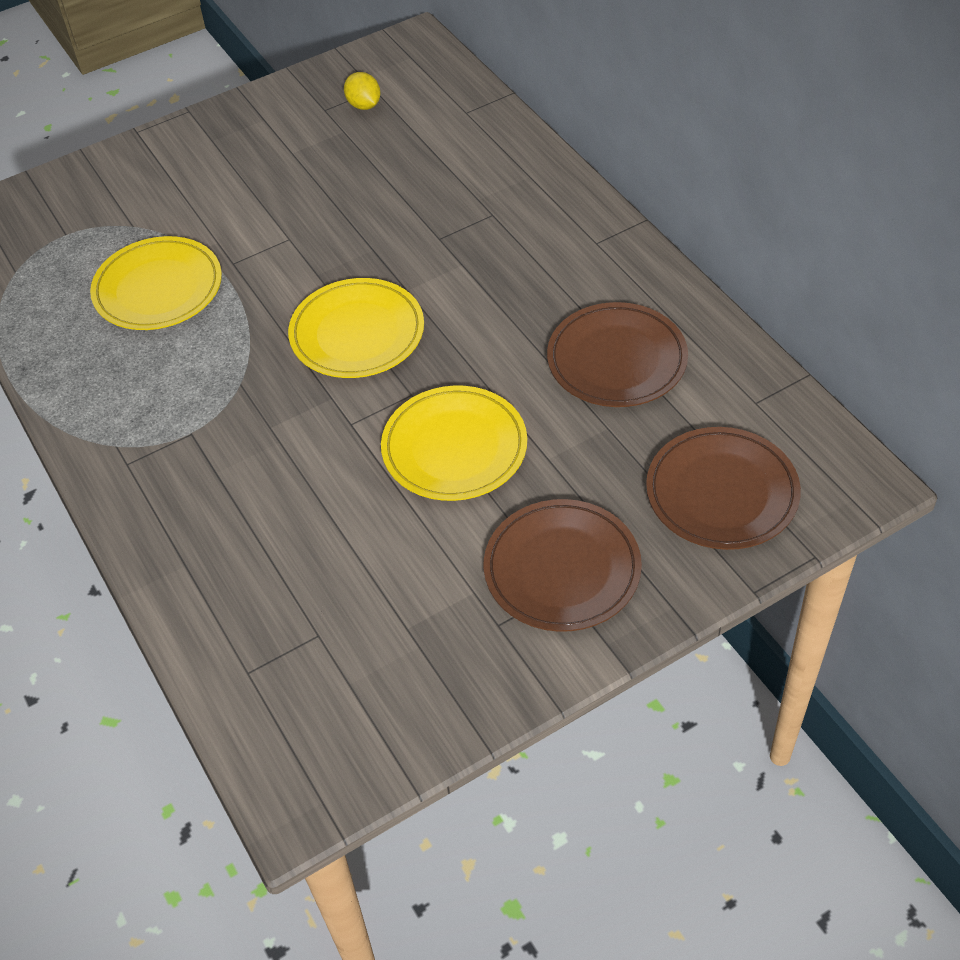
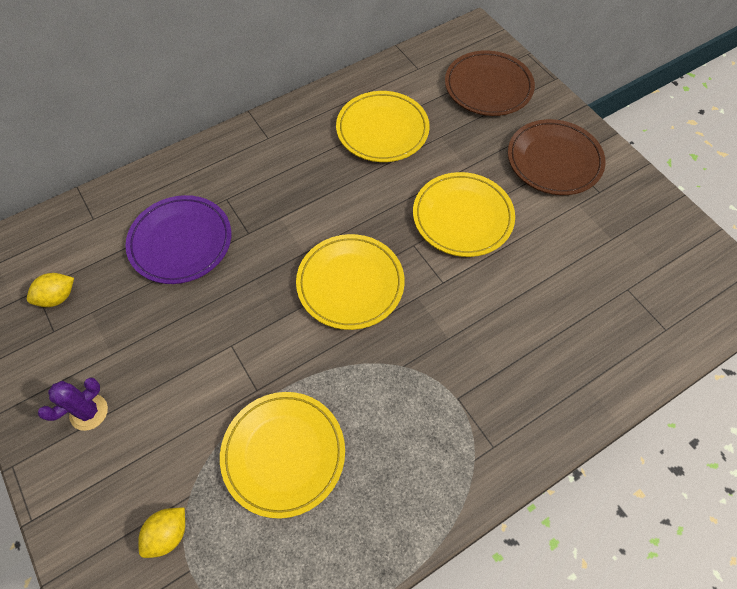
camera: 95 degrees left, 10 degrees up
(101, 216) = (168, 534): none -> yellow lemon
(231, 148) = (89, 412): none -> purple cactus
(429, 184) = (181, 242): none -> purple plate
(617, 360) = (382, 130): brown plate -> yellow plate

